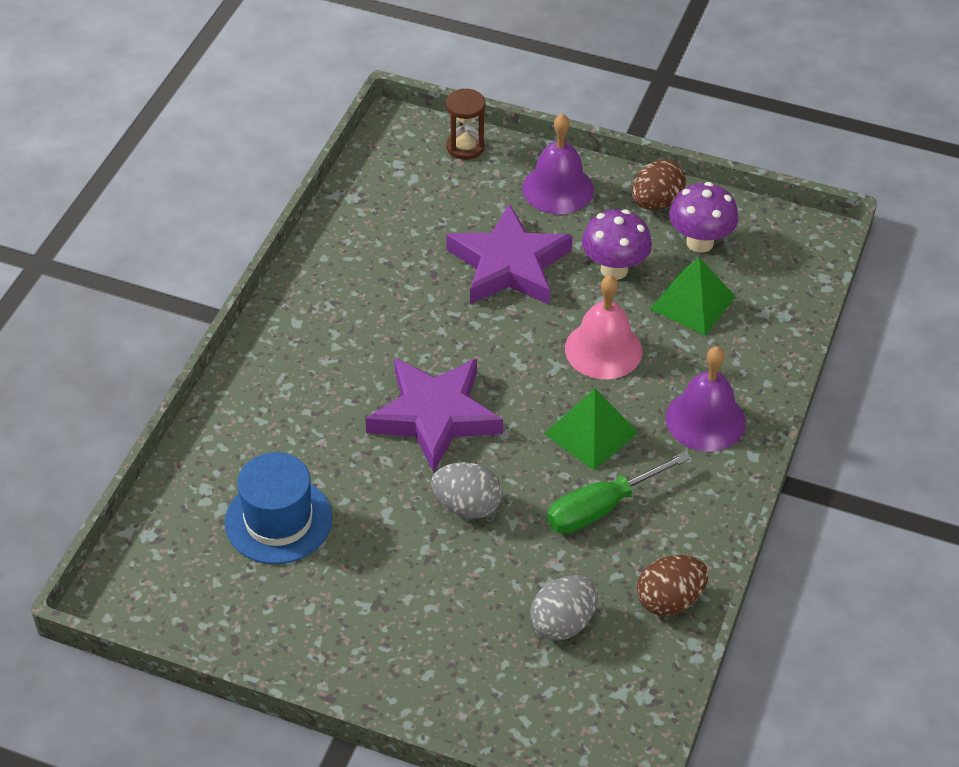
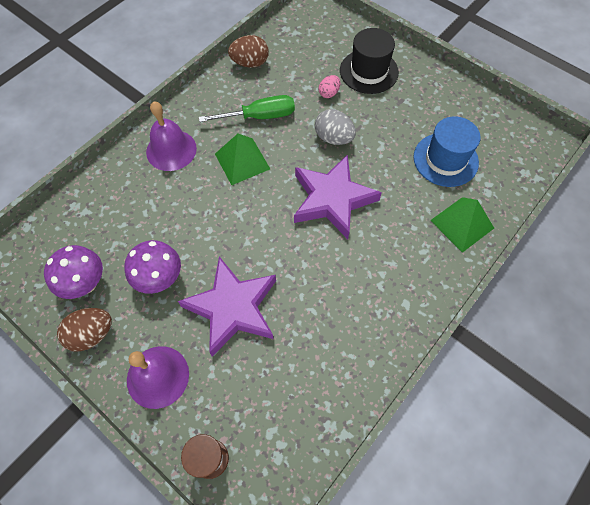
camera: 160 degrees left, 15 degrees up
(450, 646) = (369, 71): none -> black hat
(505, 582) = (329, 93): none -> pink egg
(563, 623) = (308, 67): grey egg -> none
(603, 349) = (204, 215): pink bell -> none
(692, 303) = (125, 233): green pyramid -> green pyramid (462, 224)

